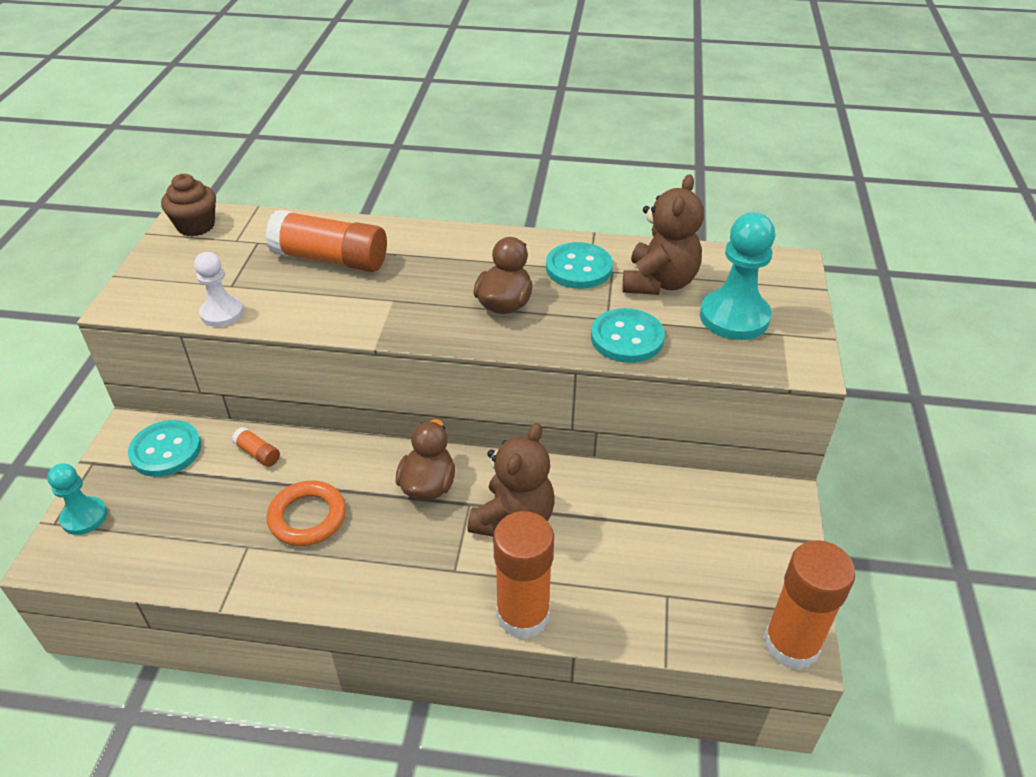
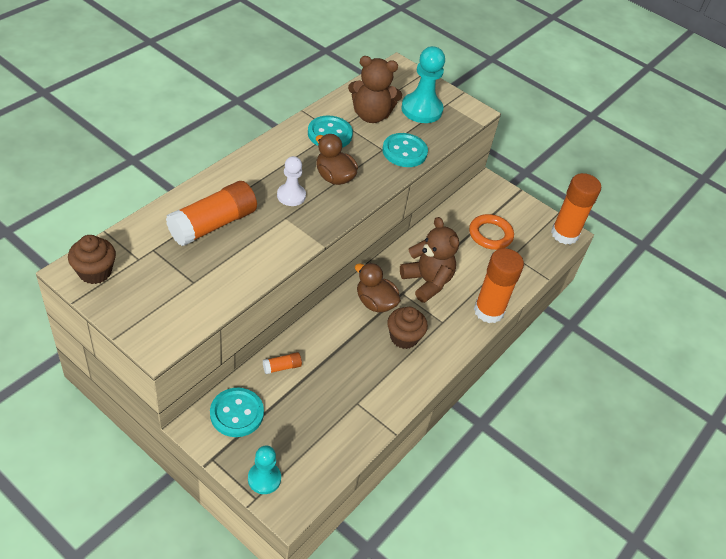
camera: 65 degrees left, 5 degrees up
(222, 313) = (222, 298): white pawn -> white pawn (291, 196)
(307, 517) = (356, 365): orange ring -> orange ring (490, 234)
(391, 541) = (404, 337): none -> brown cupcake
(659, 282) = (371, 115): brown teddy bear -> brown teddy bear turned 135 degrees clockwise

